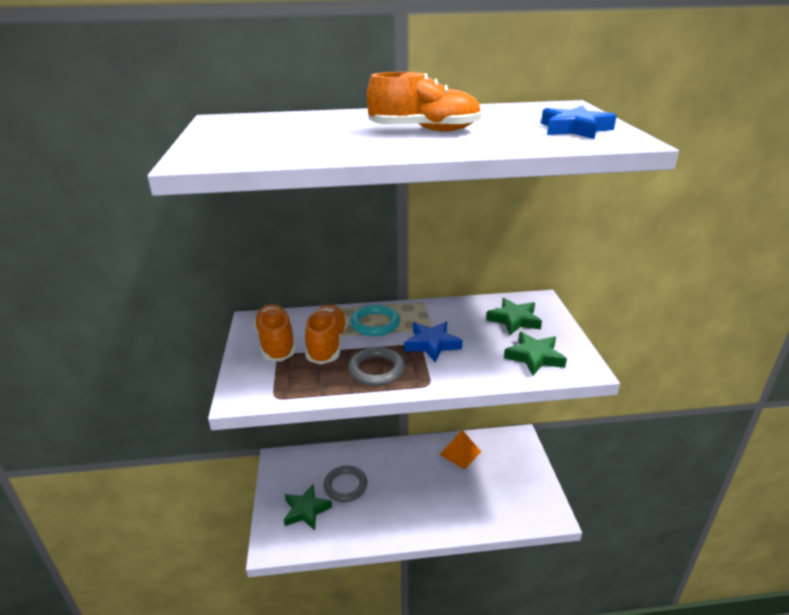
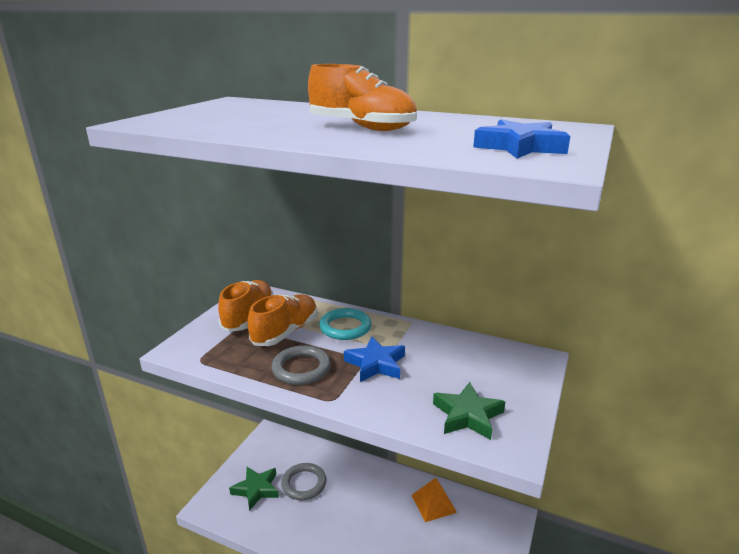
camera: 30 degrees right, 5 degrees down
(514, 320) = (486, 369): green star -> none

